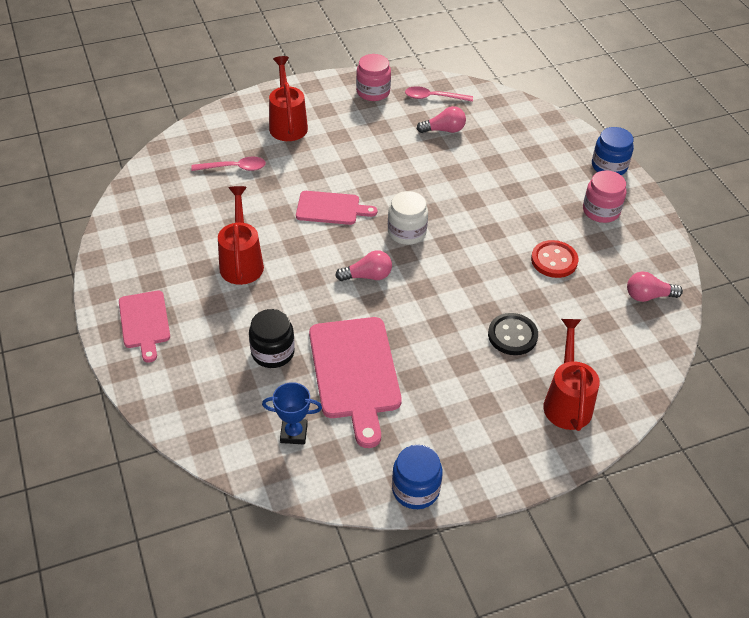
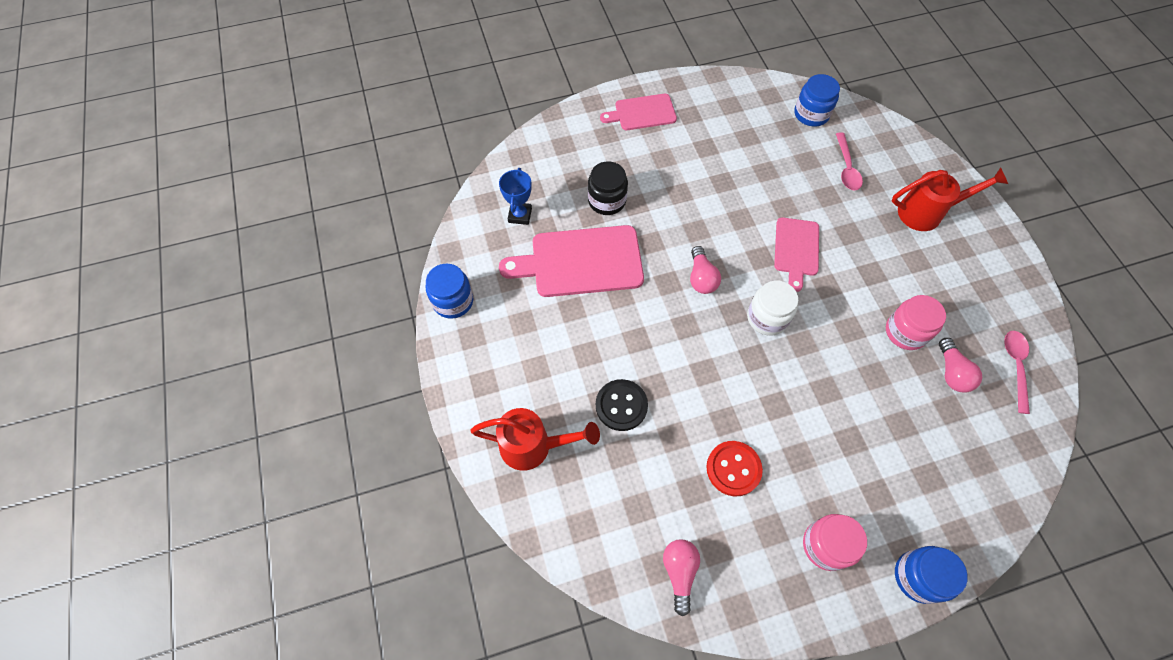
camera: 95 degrees right, 15 degrees up
(162, 186) = (811, 114): none -> blue jar
(241, 262) = (715, 176): red watering can -> none
(373, 92) = (1008, 299): pink jar -> pink jar (905, 332)

